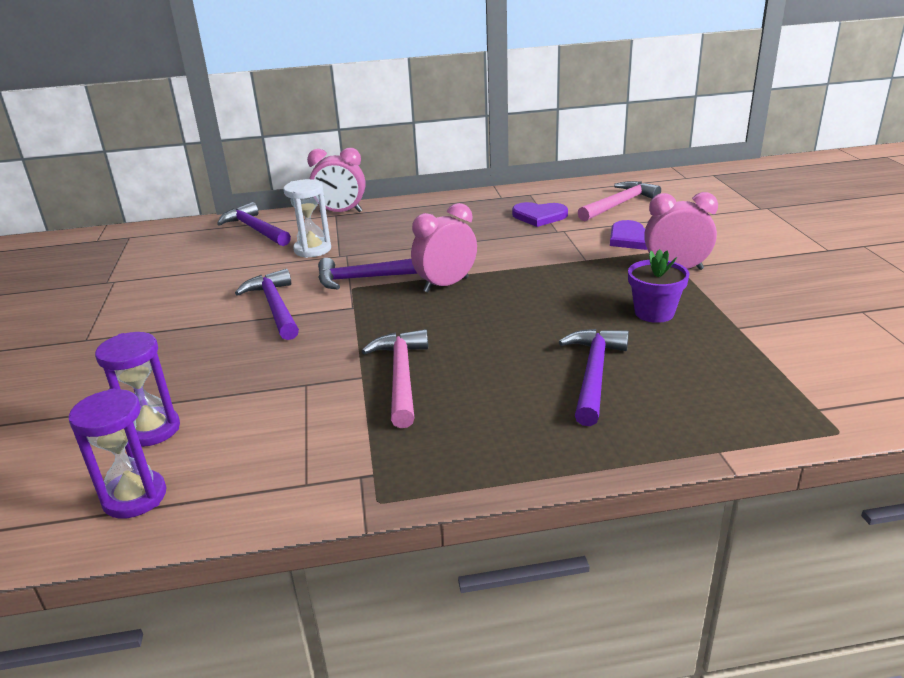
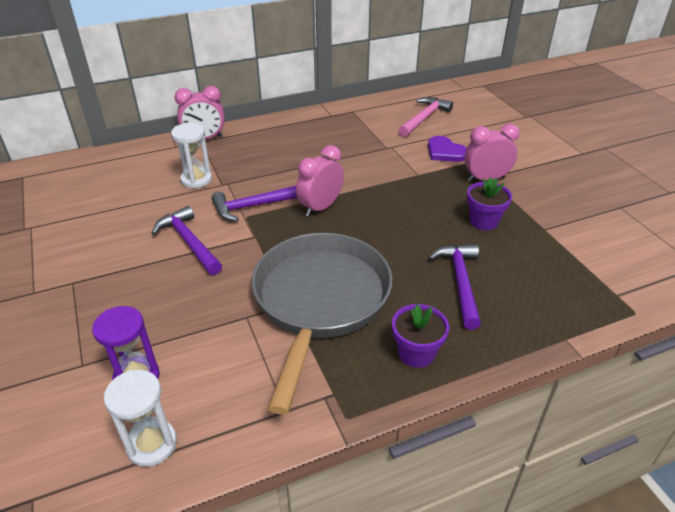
camera: 15 degrees left, 10 degrees up
(135, 497) = (152, 444): purple hourglass -> white hourglass
(255, 229) = (137, 161): purple hammer -> none
(401, 377) = (320, 301): pink hammer -> grey pan
(500, 443) = (416, 353): none -> purple flower pot
(539, 216) = (368, 133): purple heart -> none

